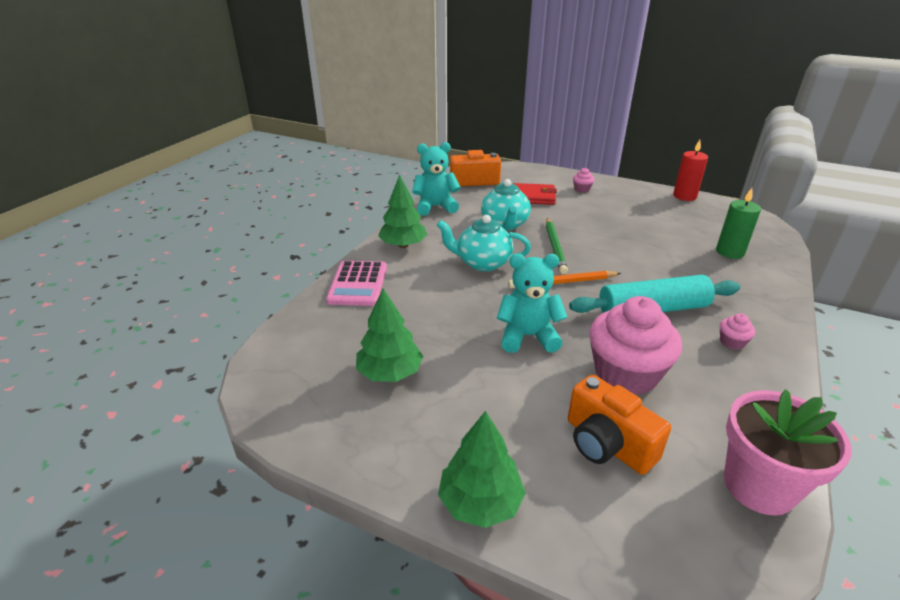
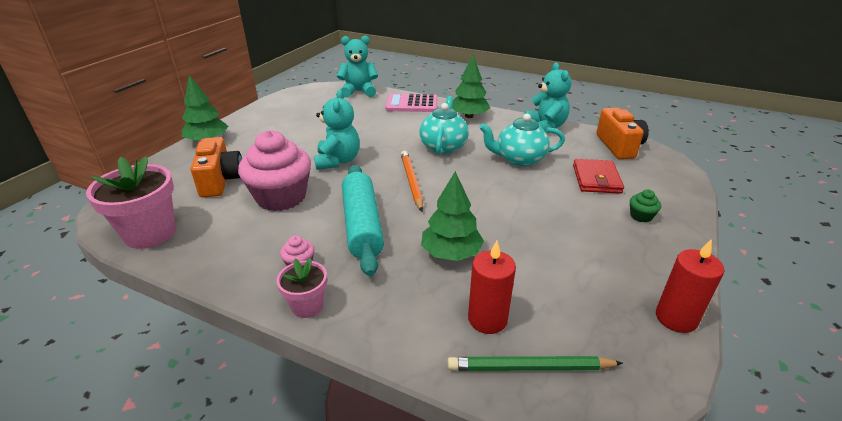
camera: 90 degrees right, 0 degrees up
(294, 334) = (359, 92): none -> turquoise teddy bear
(390, 372) = (315, 117): green tree -> green tree (451, 253)
(555, 247) = (477, 183): green pencil -> green pencil (529, 367)
(582, 189) = (641, 216): pink cupcake -> green cupcake
(607, 444) = (221, 180): orange camera -> orange camera turned 120 degrees clockwise
(730, 252) = (487, 319): green candle -> red candle
(778, 331) = (307, 306): none -> pink flower pot

